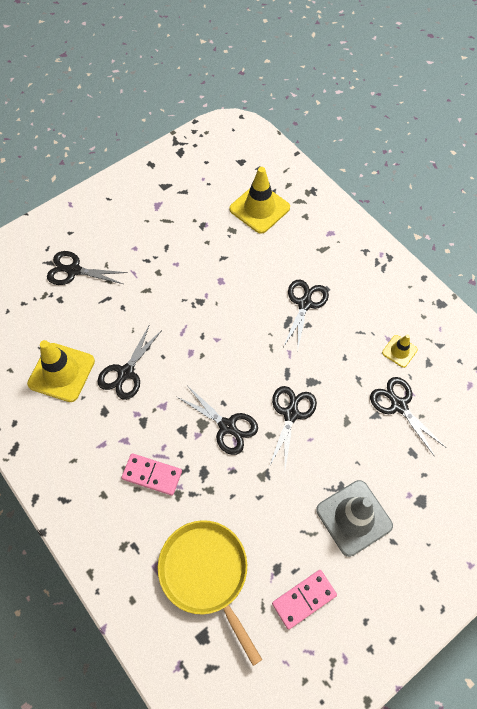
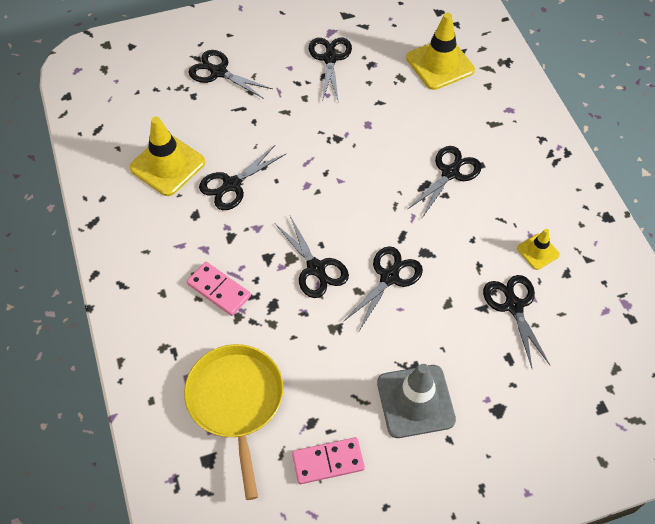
camera: 20 degrees right, 5 degrees down
(166, 230) = (330, 58): none -> black scissors

